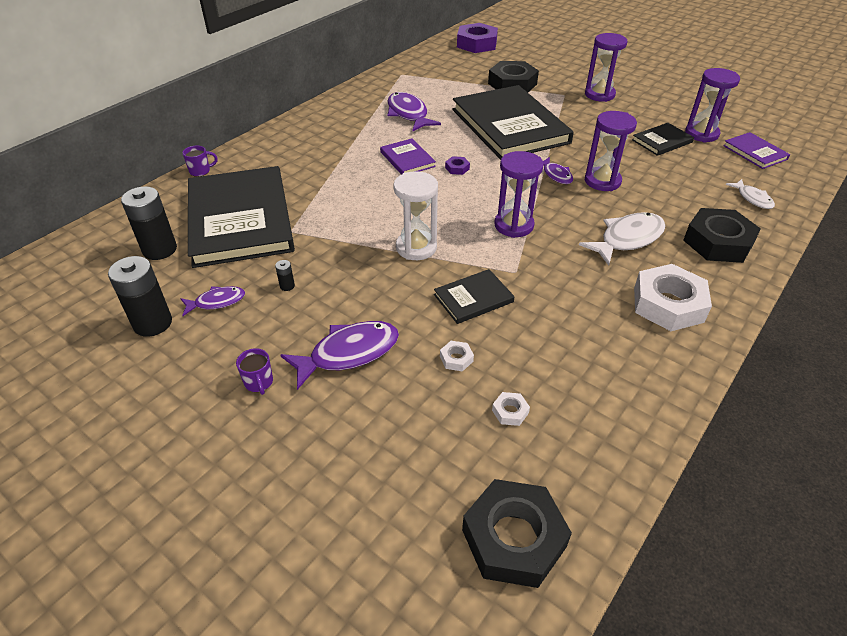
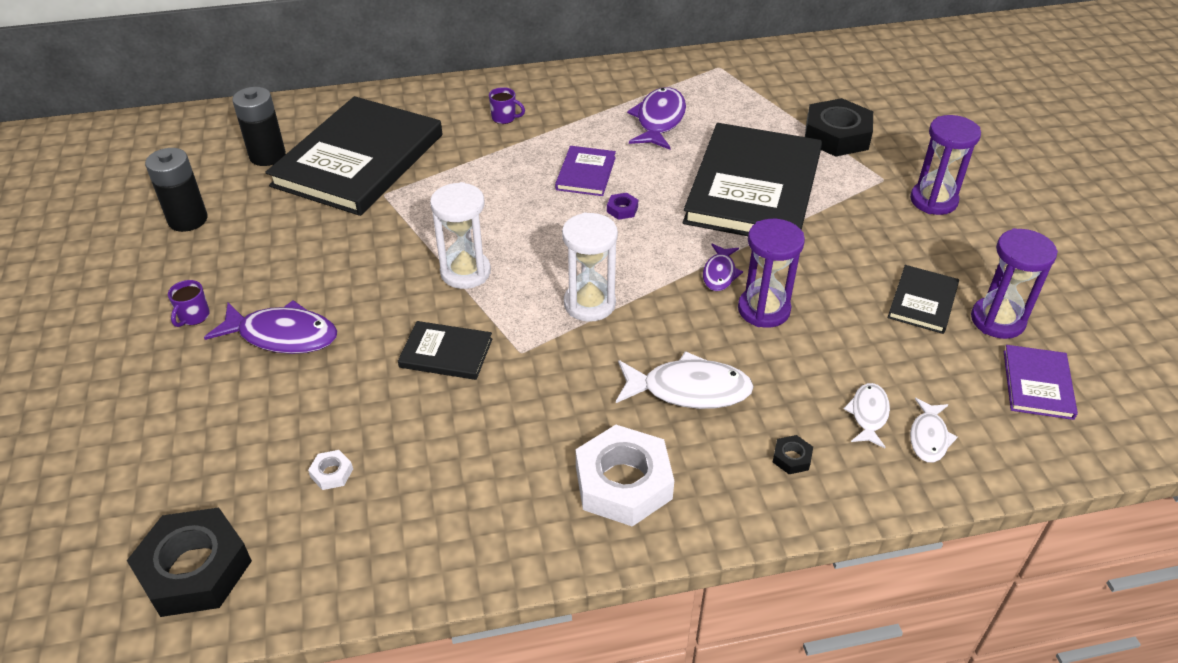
camera: 40 degrees right, 0 degrees up
(200, 171) = (387, 94): purple mug -> purple mug (504, 118)
(217, 302) = (249, 228): purple fish -> none
(287, 286) = (315, 245): black battery -> none
(456, 359) = (355, 398): white nut -> none
(477, 44) = (869, 62): purple nut -> none
(514, 225) = (589, 304): purple hourglass -> white hourglass
(662, 141) = (922, 301): black book -> black book turned 75 degrees counterclockwise
(716, 203) = (868, 414): none -> white fish
(718, 242) = (791, 458): black nut -> black nut, size x0.41

